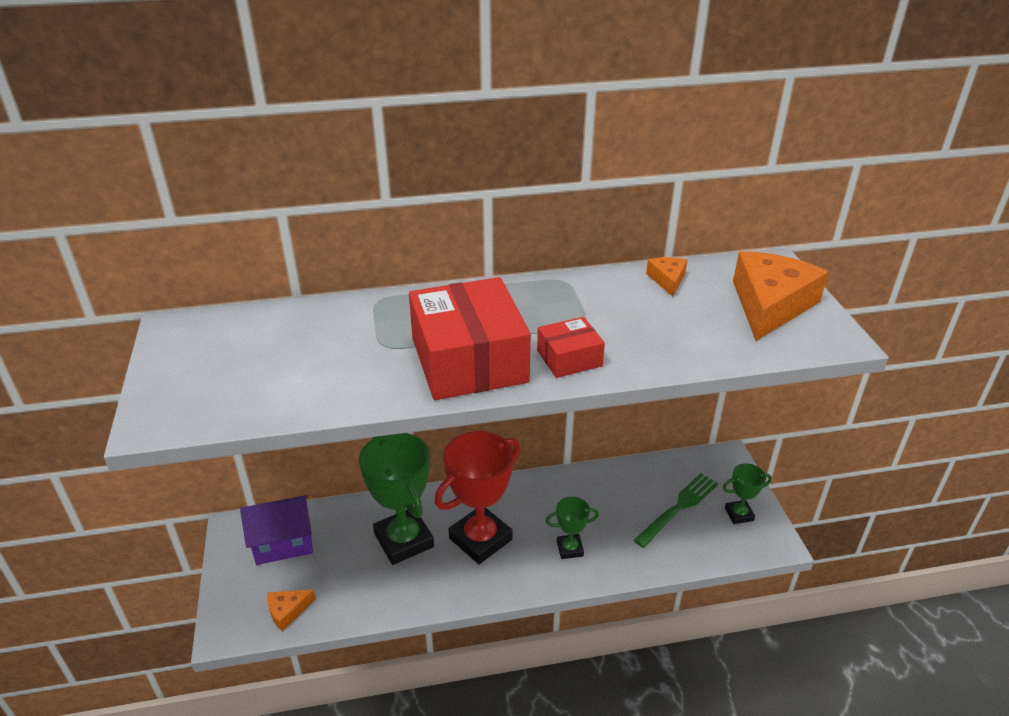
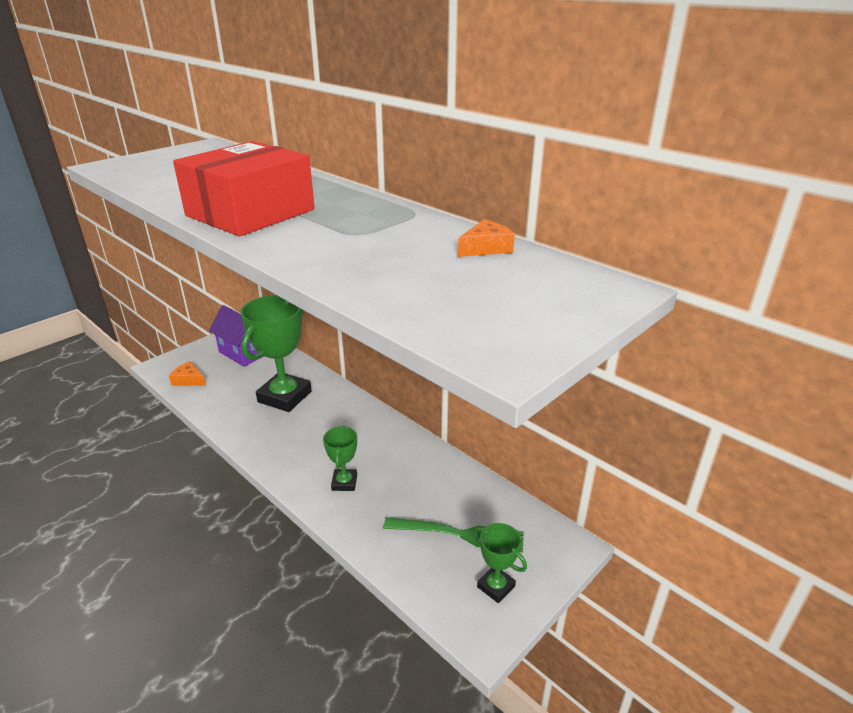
camera: 55 degrees right, 5 degrees down
(480, 539) = (315, 430): red trophy -> none
(569, 358) = (292, 241): red box -> none
(570, 549) = (344, 482): green trophy -> green trophy turned 45 degrees clockwise
(770, 305) = (520, 305): orange cheese -> none

